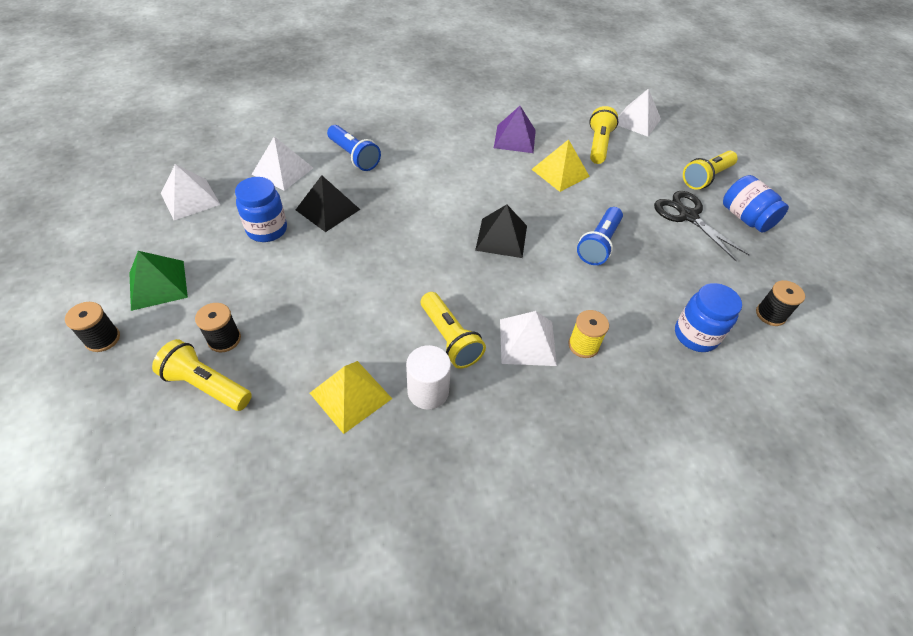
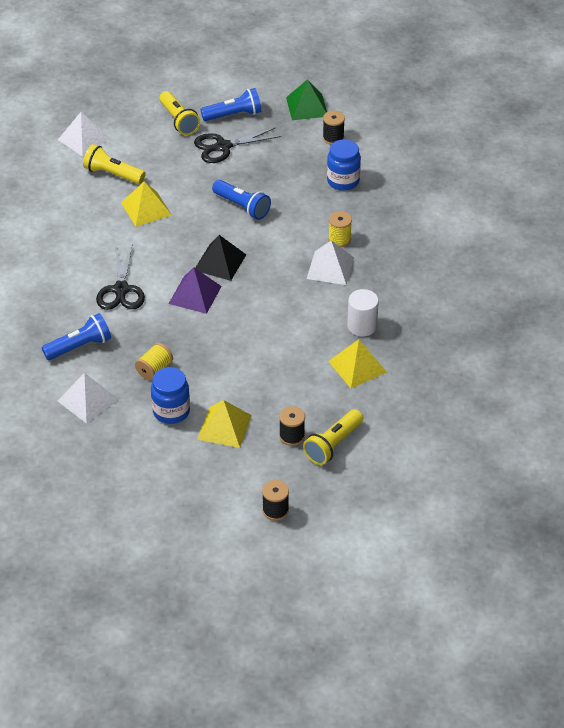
camera: 75 degrees left, 5 degrees down
(158, 285) = (223, 481): green pyramid -> green pyramid (307, 106)
(190, 199) = (112, 467): white pyramid -> none
(242, 275) = (224, 427): none -> yellow pyramid
(328, 209) = (154, 369): black pyramid -> yellow spool
(437, 172) = (121, 290): none -> black scissors
(449, 339) = (318, 308): yellow flashlight -> none
(515, 139) = (86, 228): purple pyramid -> purple pyramid (195, 294)
(745, 218) = (234, 115): blue jar -> blue flashlight

